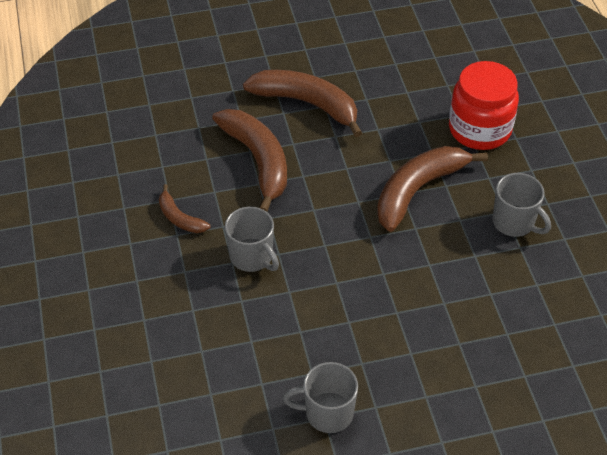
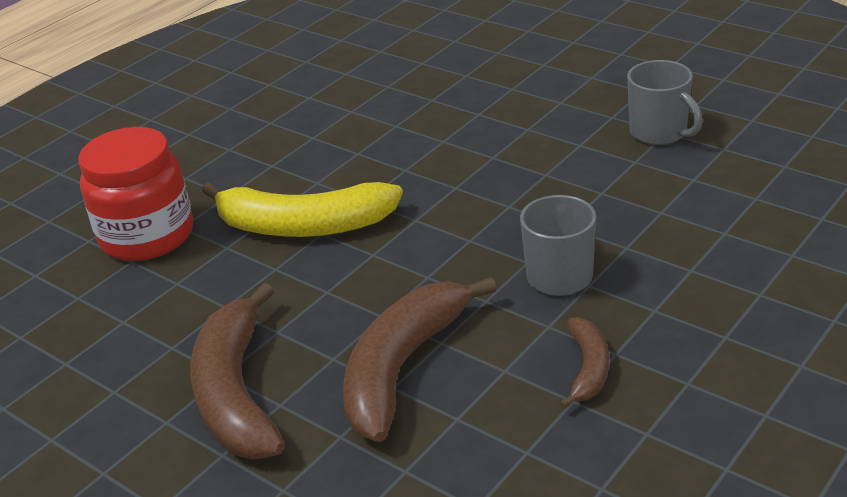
camera: 125 degrees left, 15 degrees down
(418, 190) = (304, 226): brown banana -> yellow banana
(514, 223) = (281, 153): grey mug -> none

